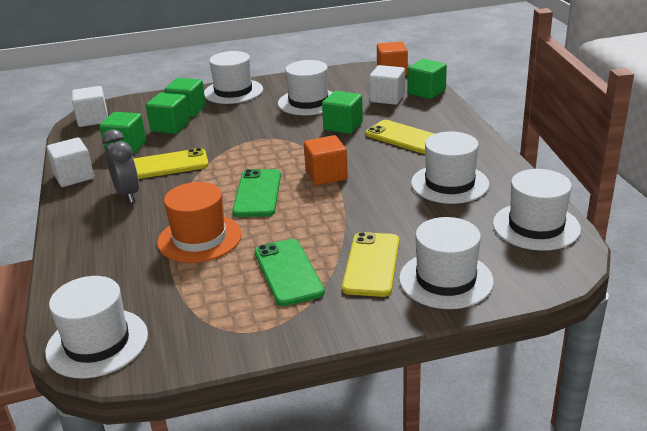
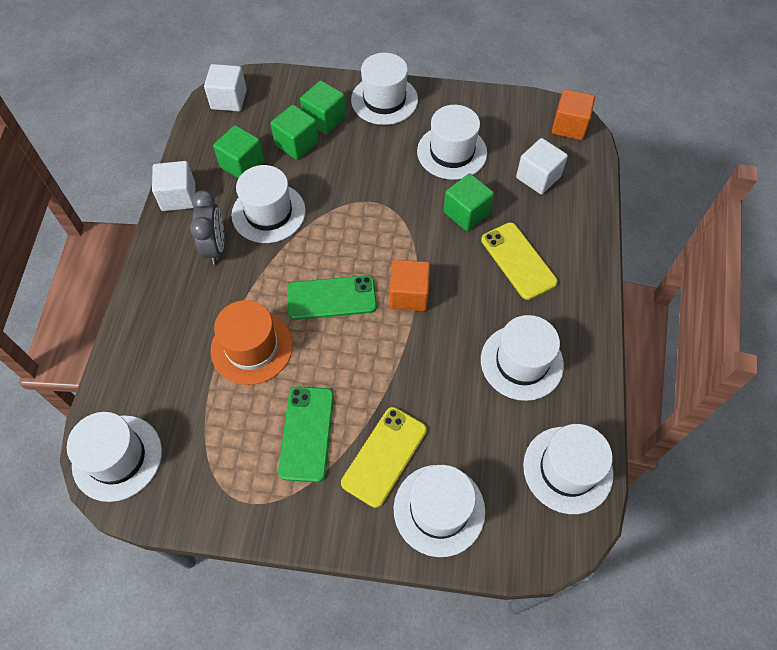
camera: 20 degrees right, 30 degrees up
(167, 165) = (268, 213): yellow phone -> white hat
(257, 193) = (331, 298): green phone -> green phone turned 60 degrees clockwise
(426, 92) = (586, 182): green cube -> none

